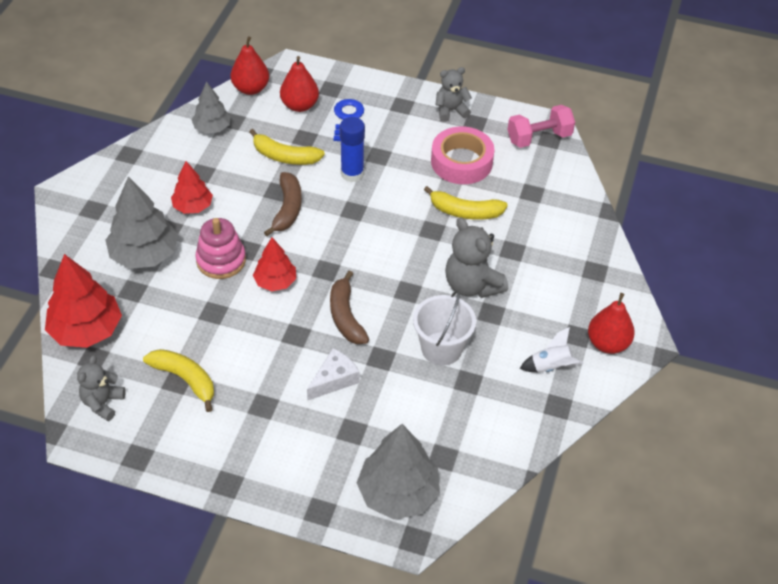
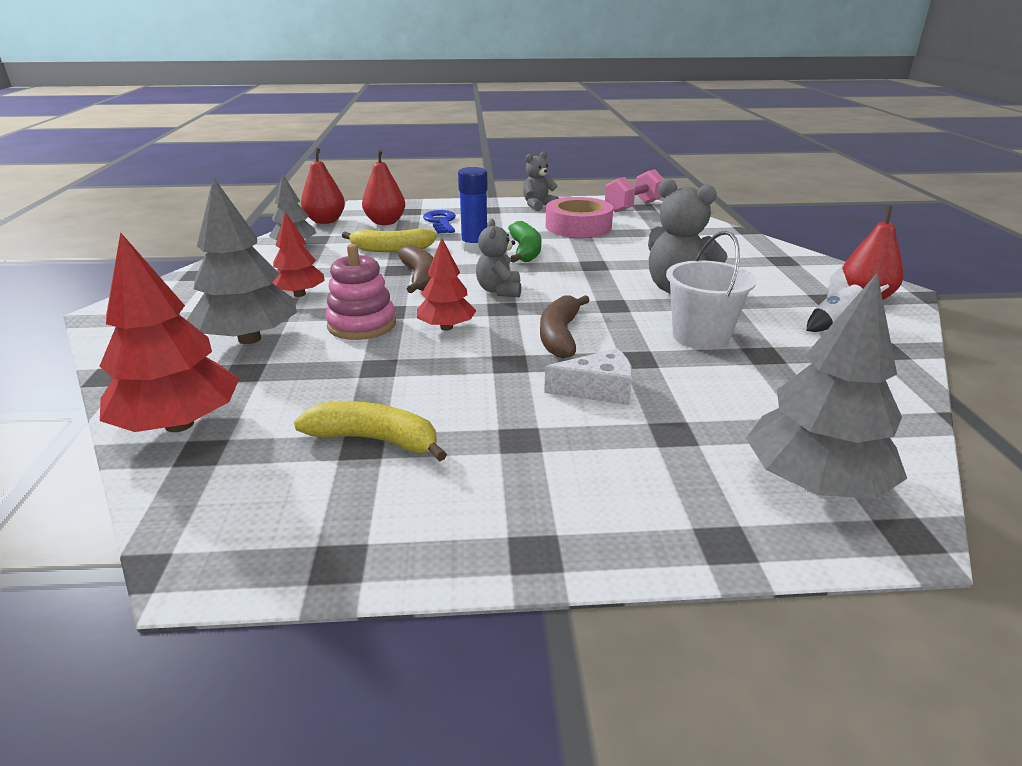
camera: 20 degrees left, 20 degrees down
(103, 403) = (238, 503): grey teddy bear -> grey teddy bear (499, 291)
(334, 380) = (598, 390): white cheese -> white cheese turned 60 degrees clockwise
(346, 316) = (560, 336): brown banana -> brown banana turned 45 degrees clockwise
(390, 191) = (525, 251): none -> green banana
(465, 212) = (614, 250): yellow banana -> none

